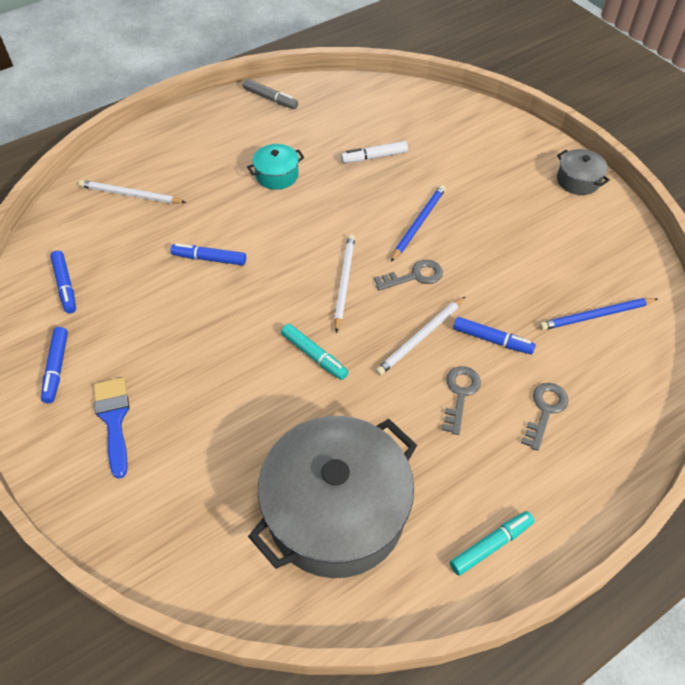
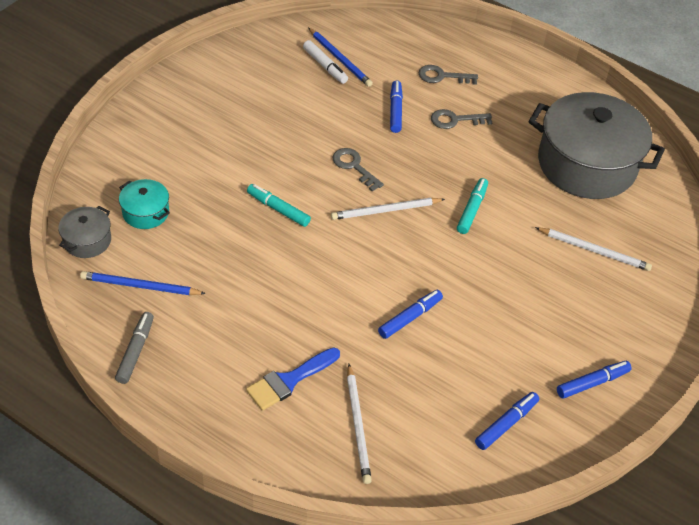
camera: 115 degrees left, 5 degrees down
(114, 419) = (609, 318): blue brush -> blue brush (289, 381)
(209, 259) = (410, 318): blue marker -> blue marker turned 120 degrees counterclockwise
(277, 175) = (269, 302): turquoise pot -> turquoise pot (145, 212)
(374, 157) = (206, 229): white marker -> white marker (325, 66)
(418, 223) = (288, 176): blue pencil -> blue pencil (140, 286)
(420, 337) = (417, 150): white pencil -> white pencil (594, 251)
(491, 545) = (557, 89): turquoise marker -> turquoise marker (278, 209)
(578, 180) = (183, 82): grey pot -> grey pot (87, 240)

